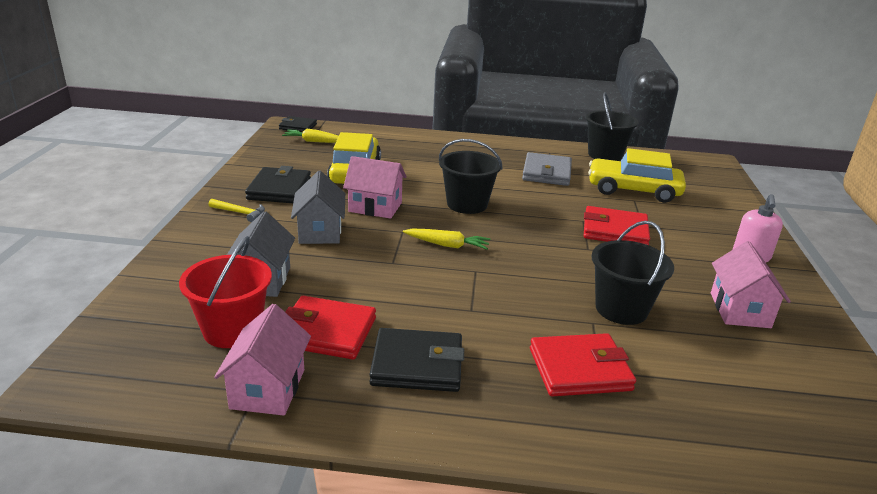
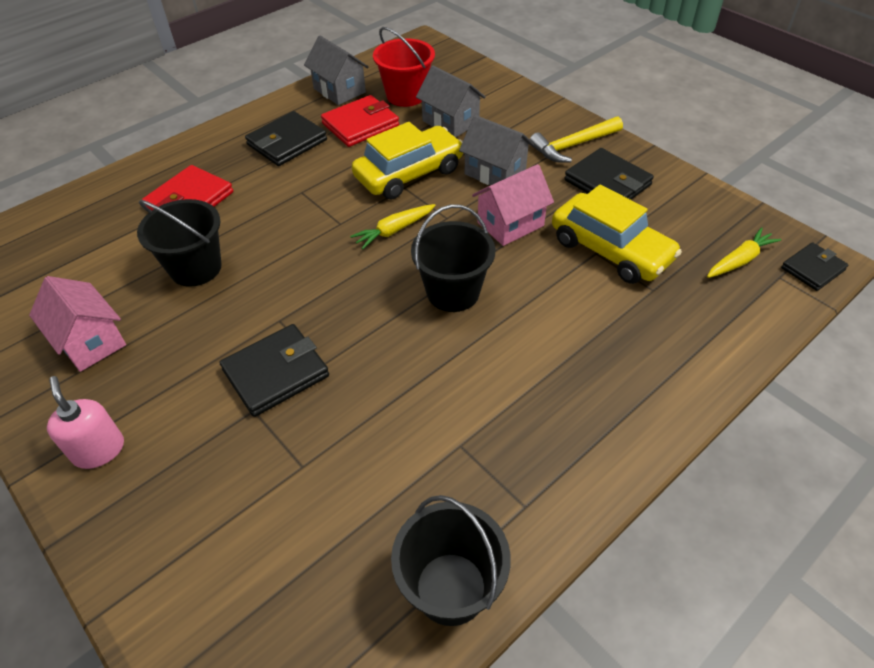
camera: 135 degrees right, 20 degrees up
(240, 213) = (573, 145): yellow hammer -> yellow hammer, size x1.63
(268, 389) = (339, 90): pink house -> grey house
(547, 173) = (460, 435): grey wallet -> none
(615, 231) = (276, 373): red wallet -> black wallet
(633, 190) = (321, 494): yellow car -> yellow car (409, 173)

